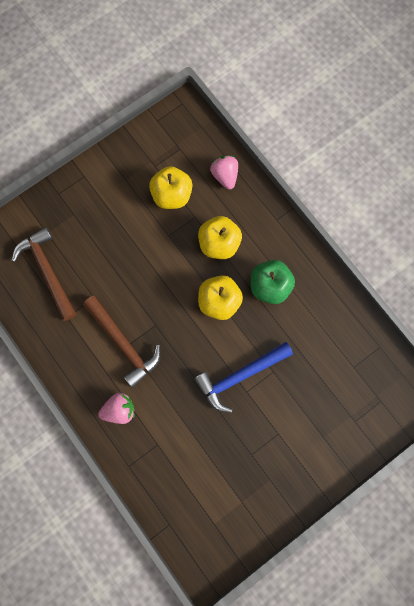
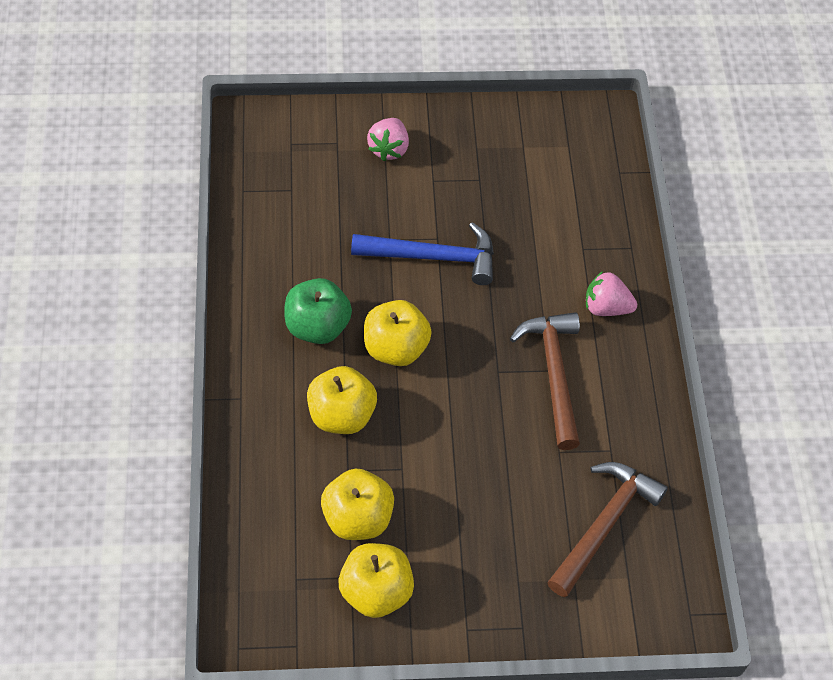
camera: 150 degrees left, 20 degrees down
(47, 271) = (604, 524): brown hammer -> brown hammer turned 150 degrees counterclockwise
(138, 166) = (376, 592): none -> yellow apple
(225, 176) = (262, 498): pink strawberry -> pink strawberry (389, 149)

